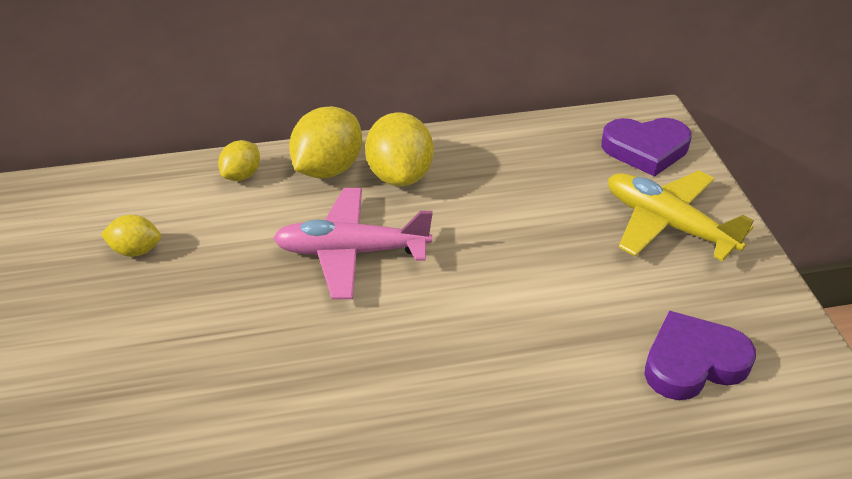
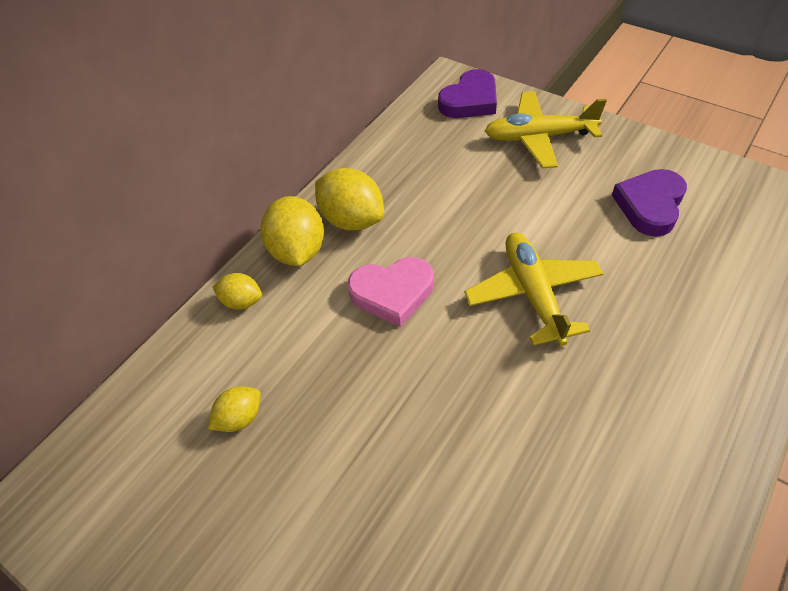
camera: 40 degrees left, 10 degrees up
(242, 175) = (242, 301): yellow lemon -> yellow lemon turned 60 degrees counterclockwise
(351, 252) = (392, 293): pink plane -> pink heart
(462, 343) = (533, 293): none -> yellow plane

